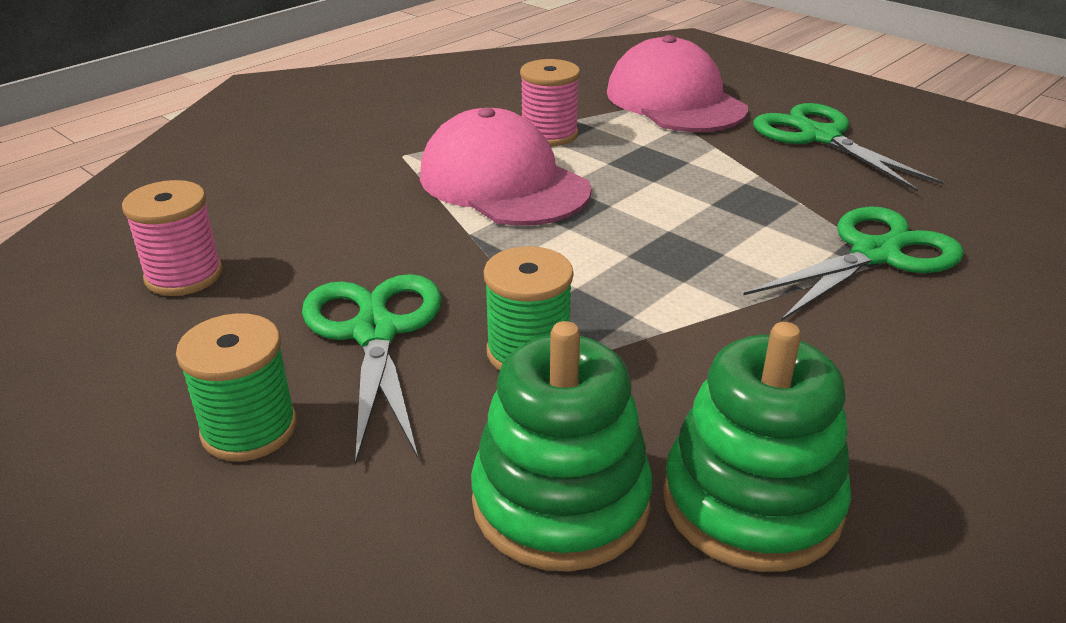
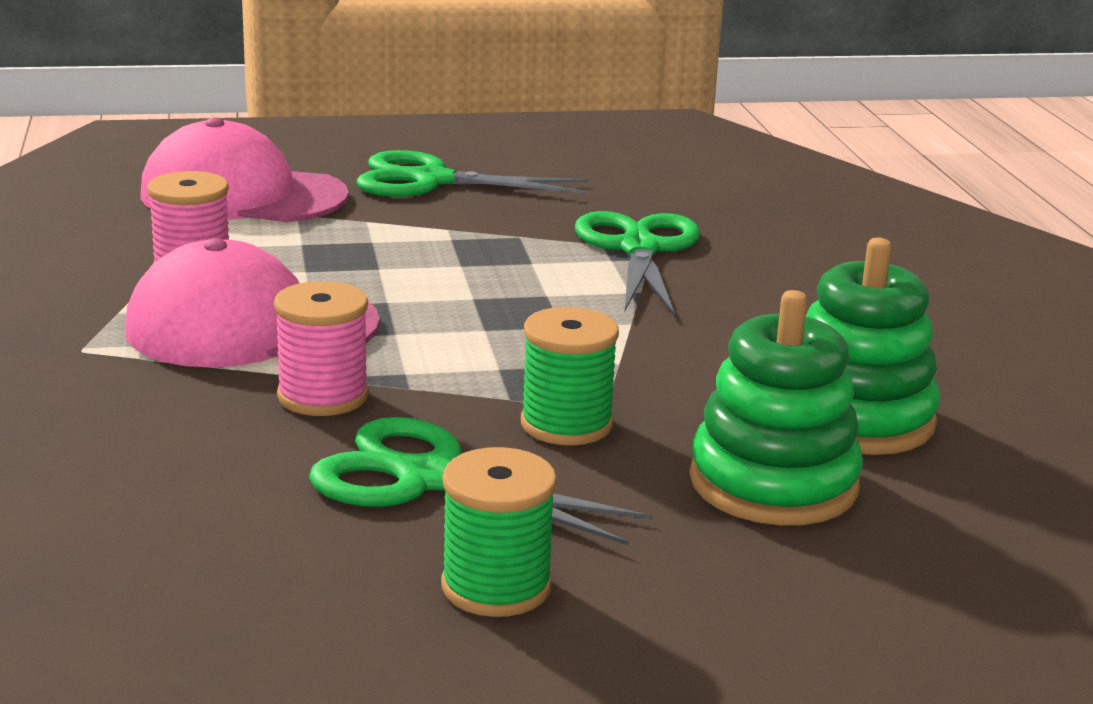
camera: 55 degrees left, 10 degrees down
(184, 276) = (132, 548): pink spool -> pink spool (323, 396)

